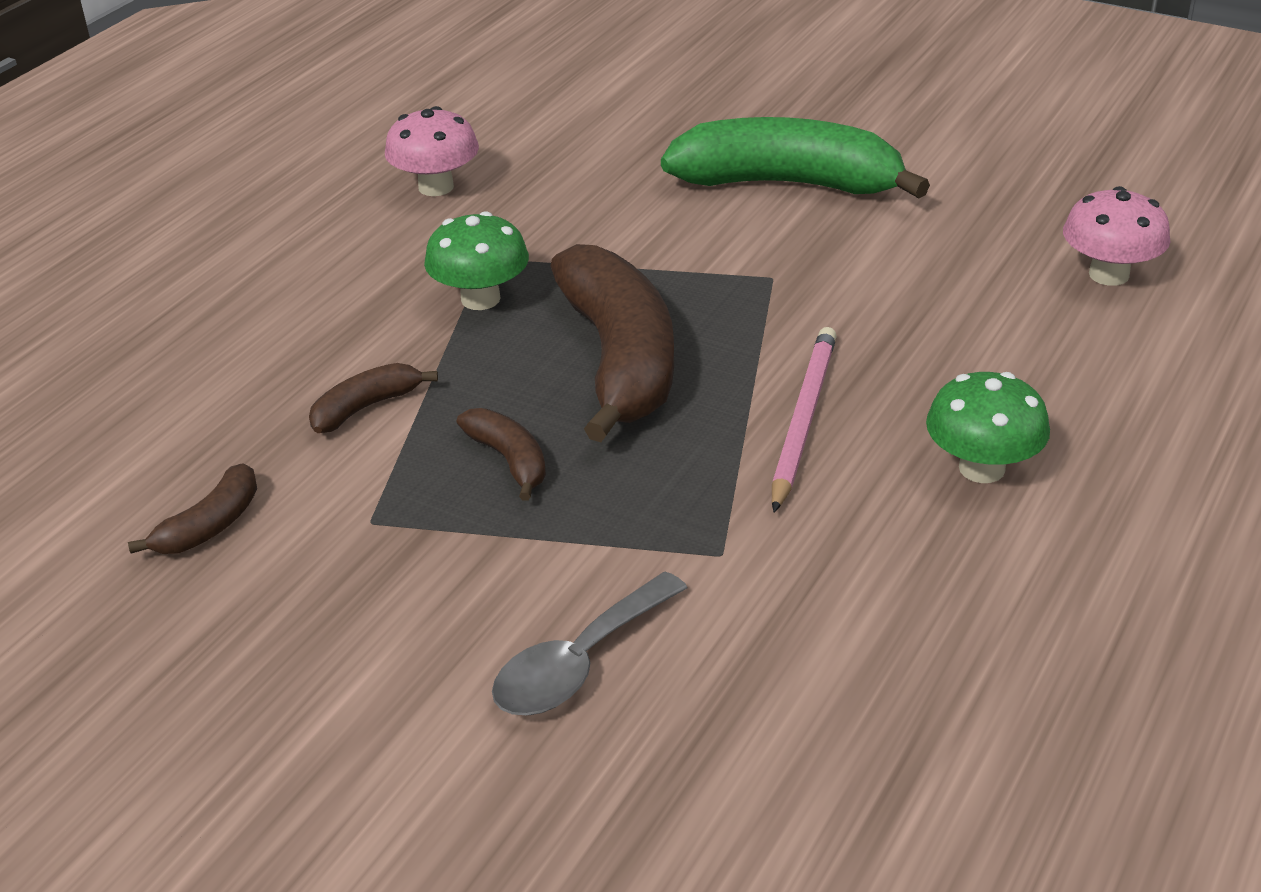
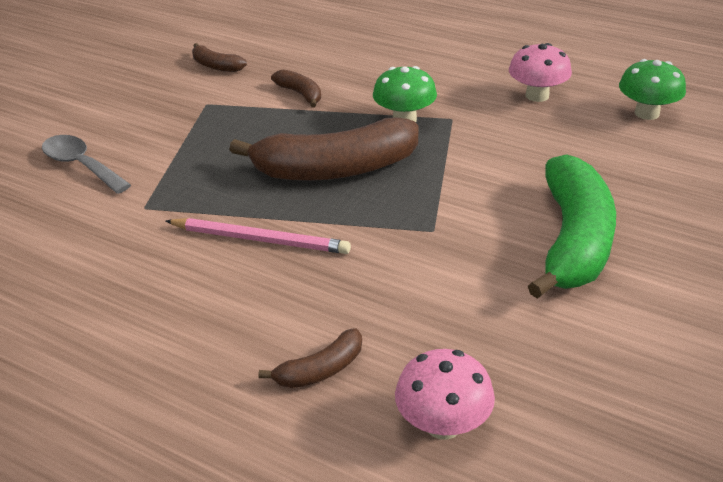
camera: 90 degrees right, 0 degrees up
(509, 460) = (244, 138): brown banana -> brown banana (320, 370)
(981, 468) = (190, 316): green mushroom -> green mushroom (647, 113)

